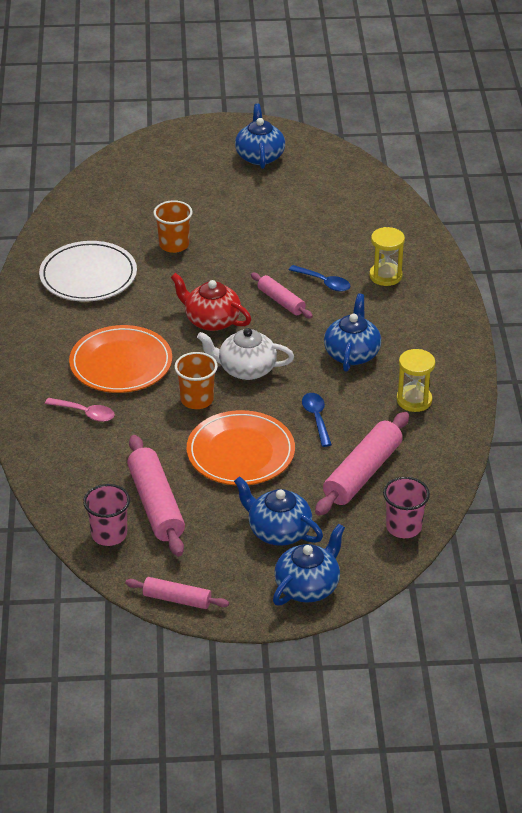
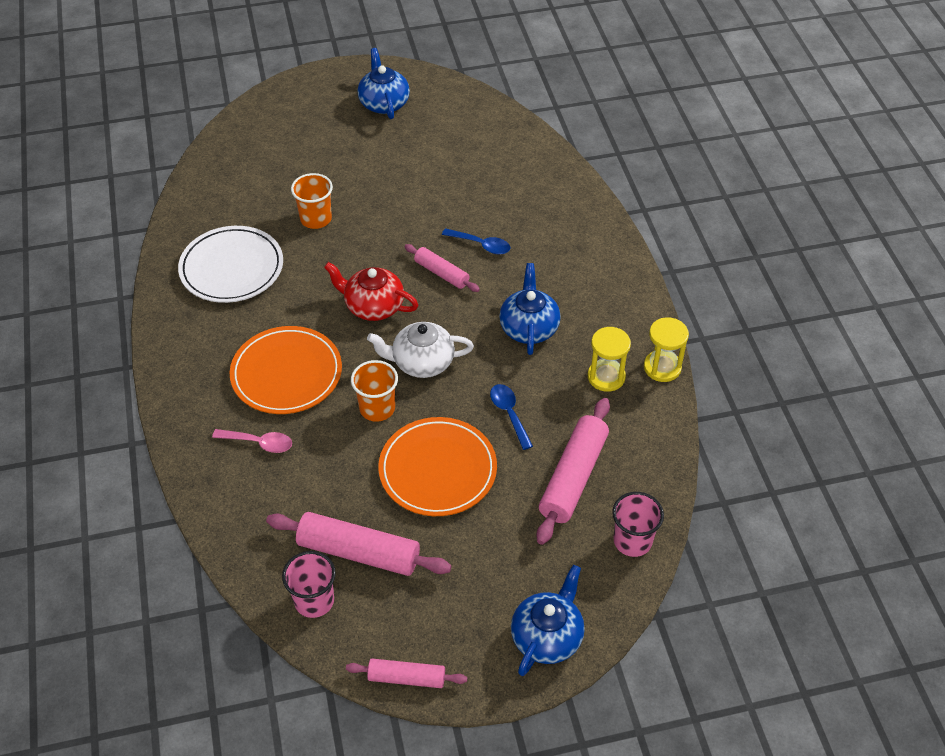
camera: 10 degrees left, 10 degrees up
(156, 504) = (358, 552): pink rolling pin -> pink rolling pin turned 45 degrees counterclockwise
(278, 531) = (499, 567): blue teapot -> none
(385, 276) = (542, 229): yellow hourglass -> yellow hourglass (662, 367)

